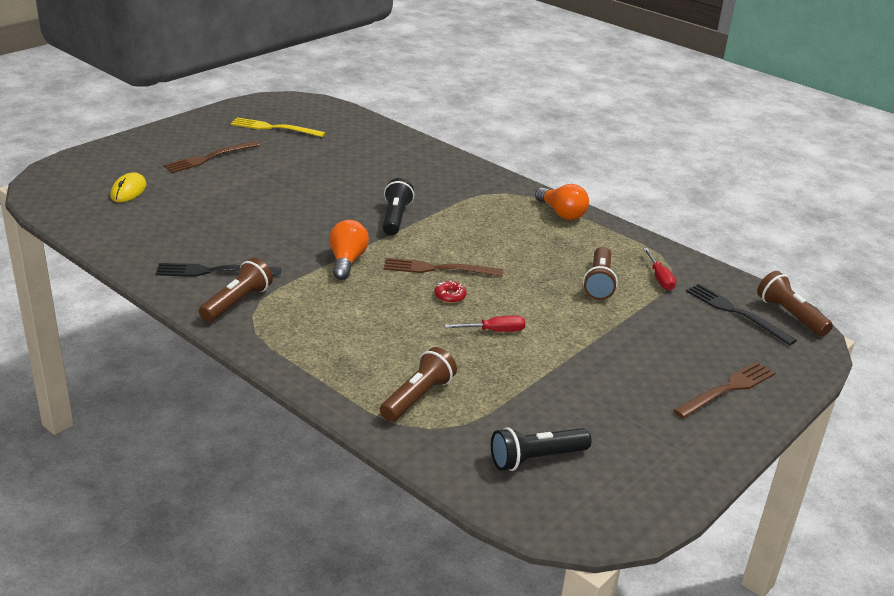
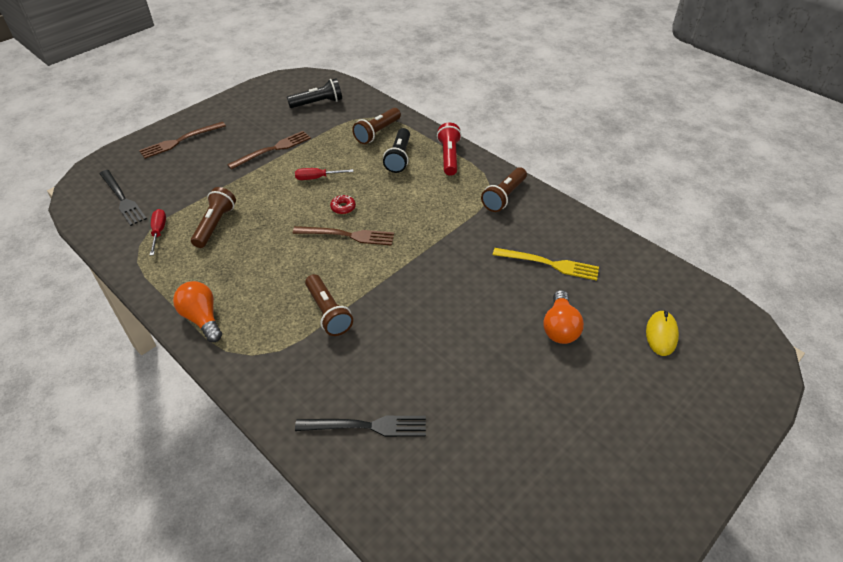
camera: 175 degrees left, 15 degrees up
(209, 158) = (605, 410): brown fork -> brown fork (272, 150)
(214, 271) = (532, 226): black fork -> black fork (366, 426)
(274, 128) = (545, 505): yellow fork -> yellow fork (549, 264)
(303, 356) = (449, 157): none -> red flashlight
(347, 261) = (425, 241): orange light bulb -> orange light bulb (560, 327)
(395, 218) = (379, 302): black flashlight -> black flashlight (399, 158)
(789, 315) = (80, 197): brown flashlight -> brown flashlight (328, 312)

